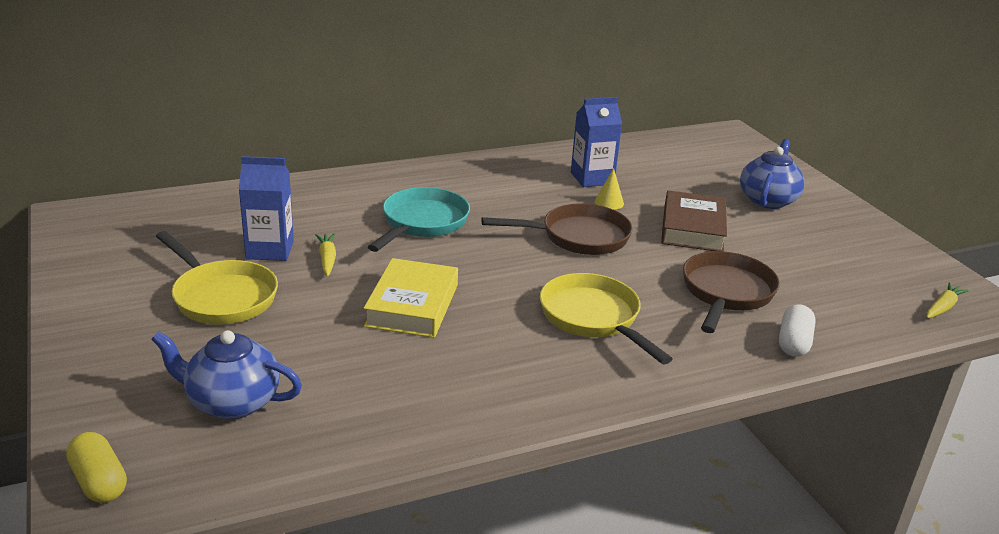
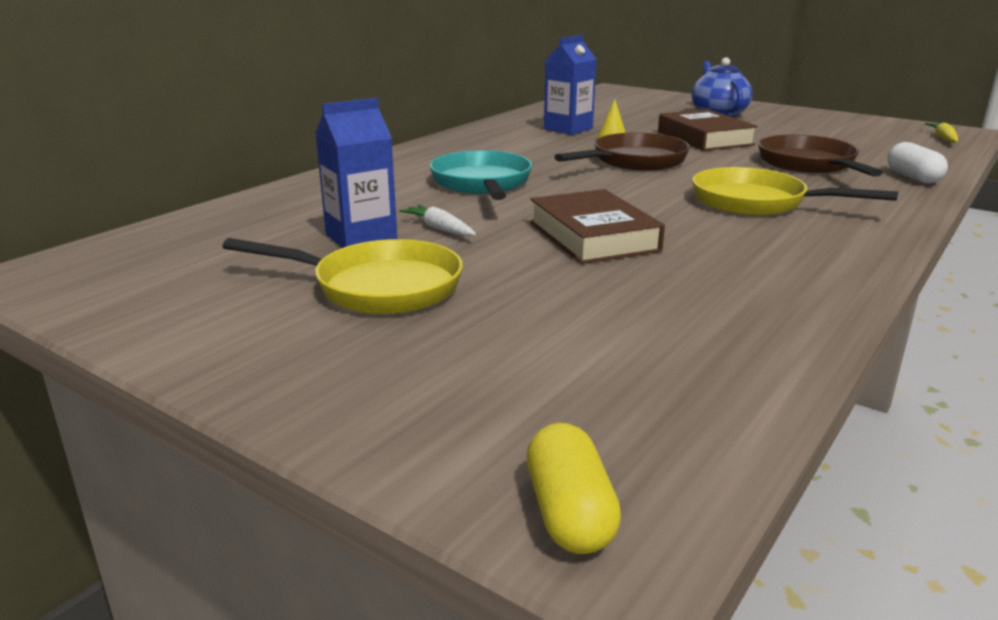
camera: 30 degrees left, 5 degrees down
(99, 482) = (569, 513): yellow capsule -> yellow capsule turned 60 degrees clockwise
(232, 402) = (572, 367): blue teapot -> none
(327, 259) = (439, 229): yellow carrot -> white carrot
(412, 305) = (593, 236): yellow book -> brown book

